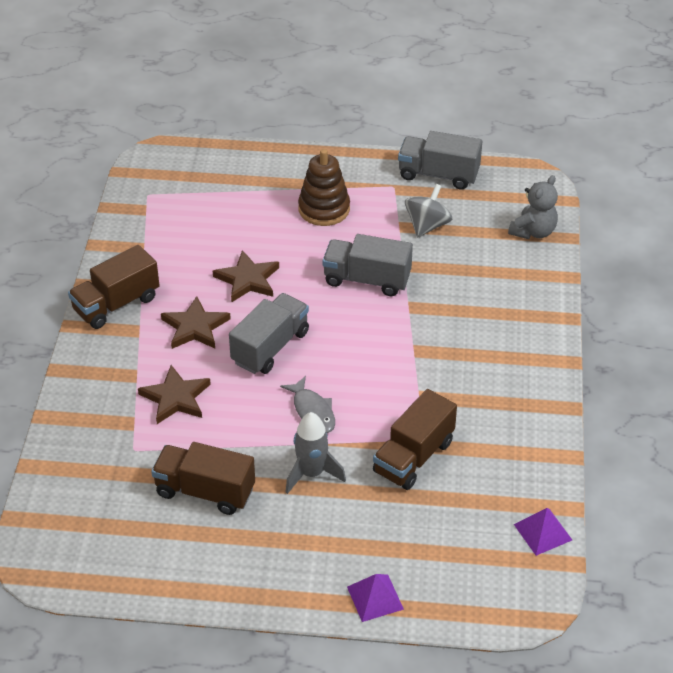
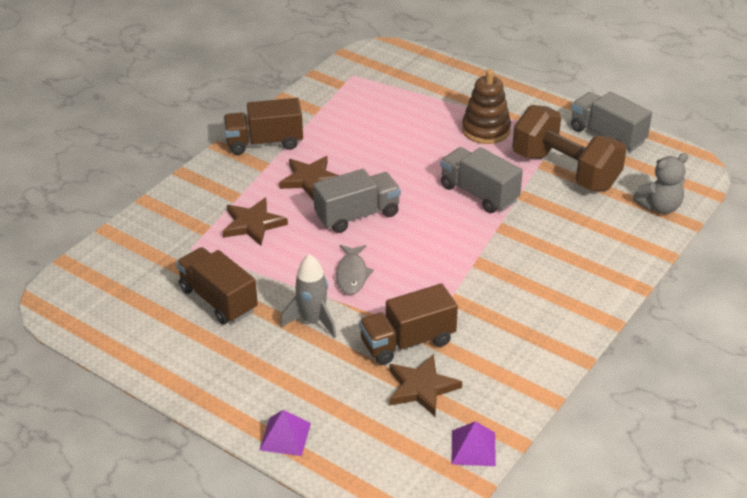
camera: 30 degrees right, 5 degrees down
(247, 279) = (380, 160): brown star -> brown star (421, 388)
(427, 225) = (565, 171): grey spinning top -> brown dumbbell

